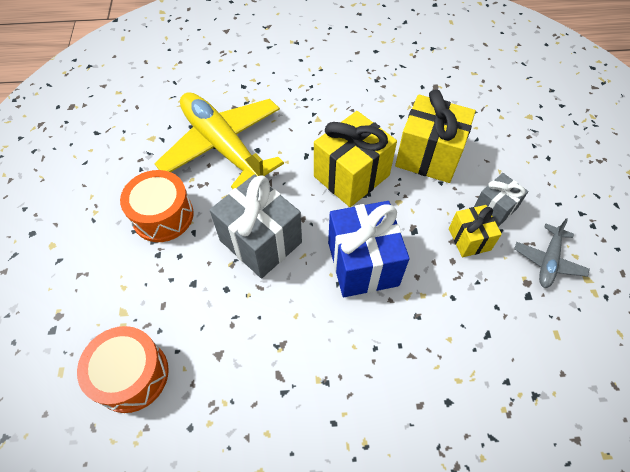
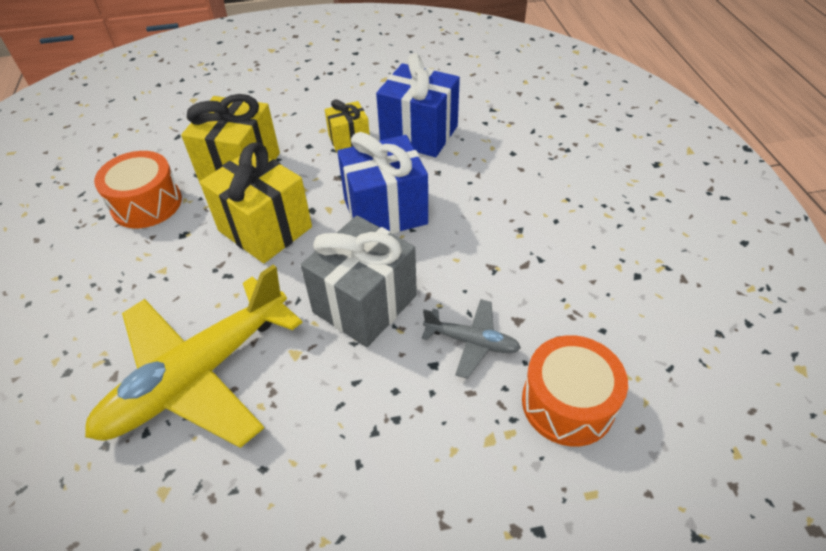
camera: 95 degrees left, 10 degrees down
(163, 216) = (329, 429): orange drum -> orange drum (146, 204)
(481, 305) = (419, 134): none -> blue gift
(494, 209) = (313, 124): grey gift -> none
(548, 261) = (369, 97): grey plane -> grey plane (472, 342)

